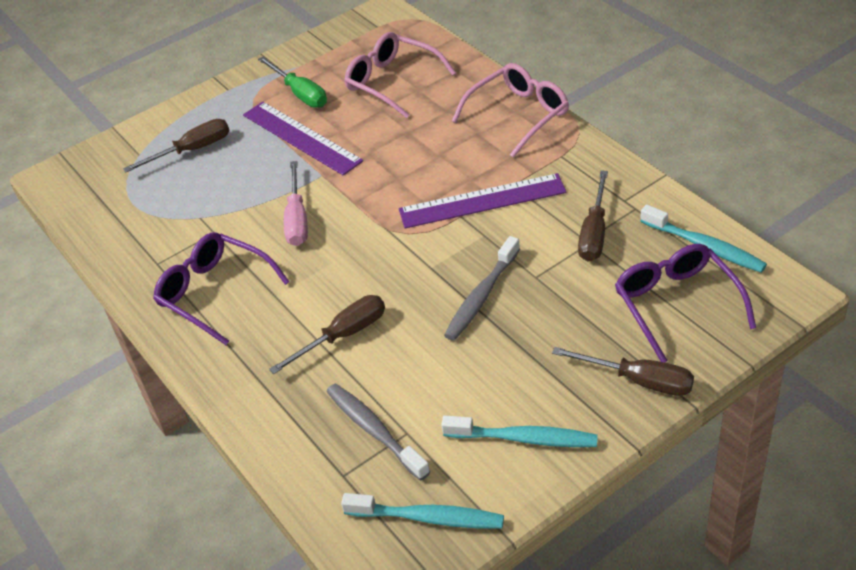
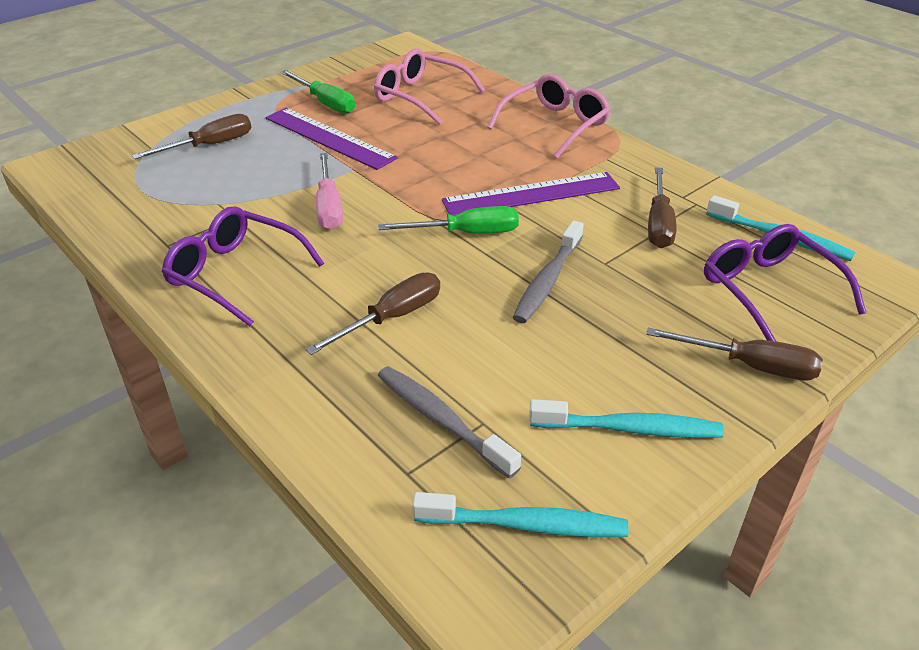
camera: 10 degrees left, 5 degrees down
(417, 246) = (466, 233): none -> green screwdriver

